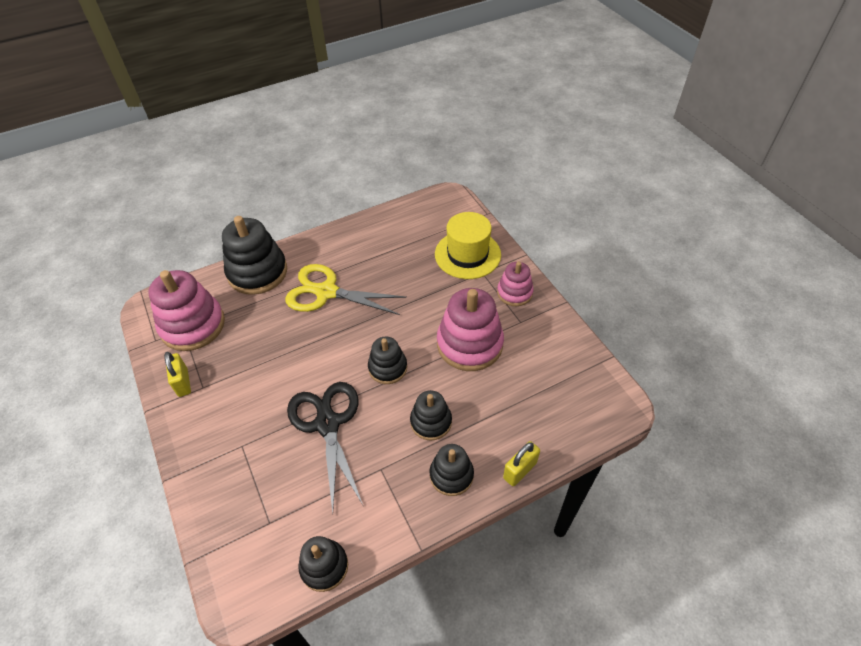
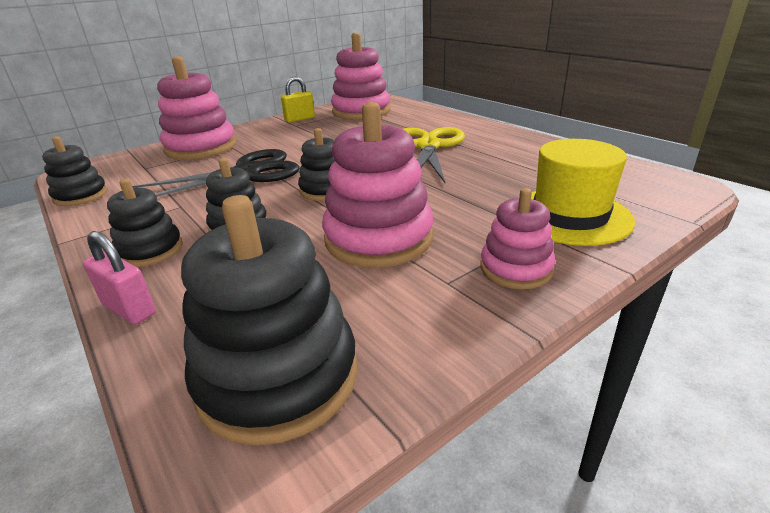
camera: 80 degrees right, 20 degrees down
(231, 475) = (201, 148): none -> pink stacking toy
(257, 272) = (437, 119): black stacking toy -> black stacking toy (278, 377)
(519, 470) = (129, 309): yellow padlock -> pink padlock

